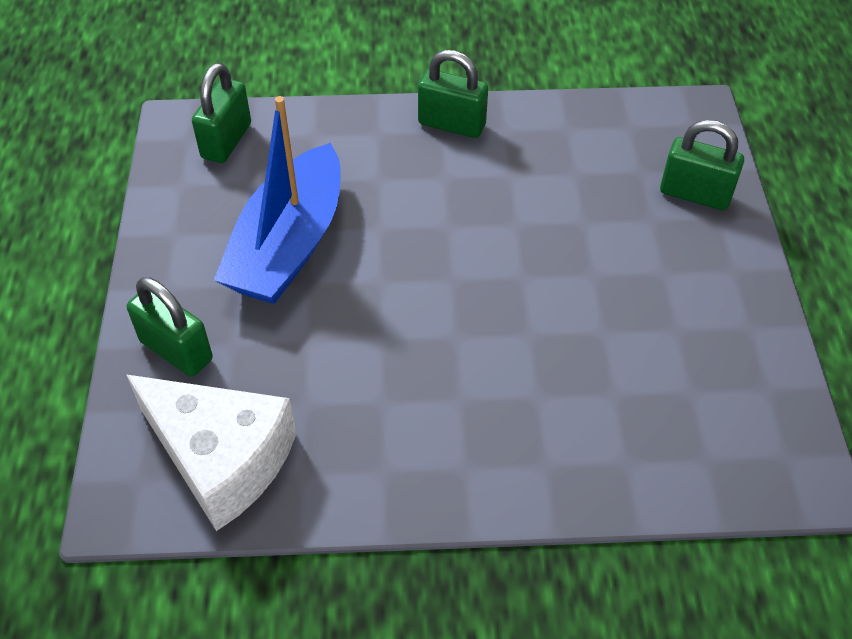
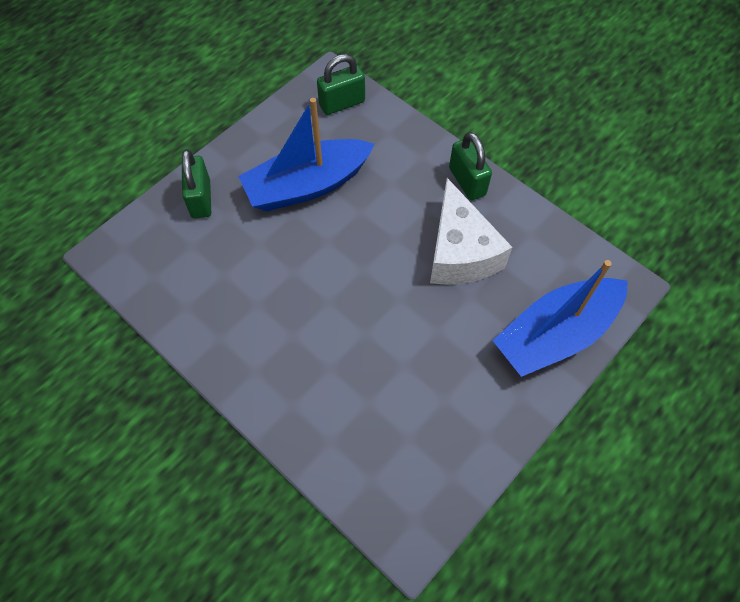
camera: 45 degrees right, 10 degrees up
(222, 459) = (162, 269): white cheese -> white cheese (460, 252)
(695, 194) = (555, 334): green padlock -> blue boat

